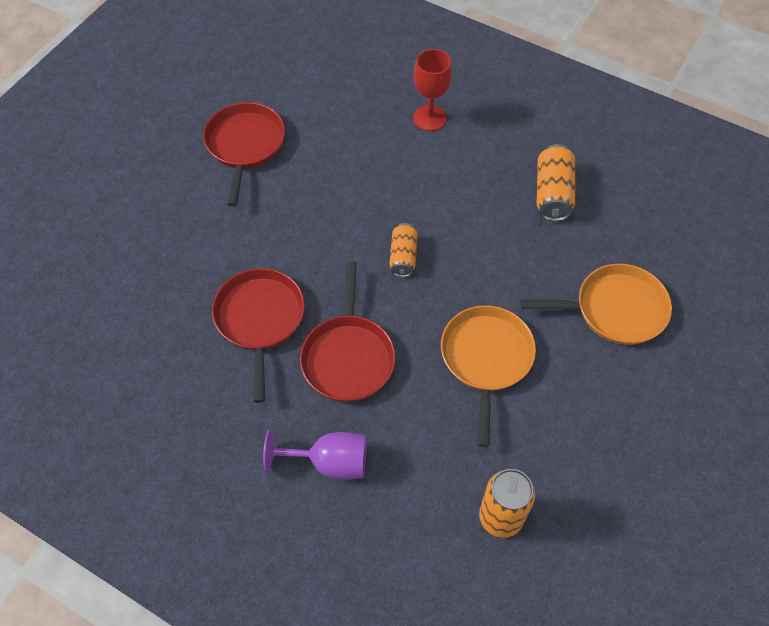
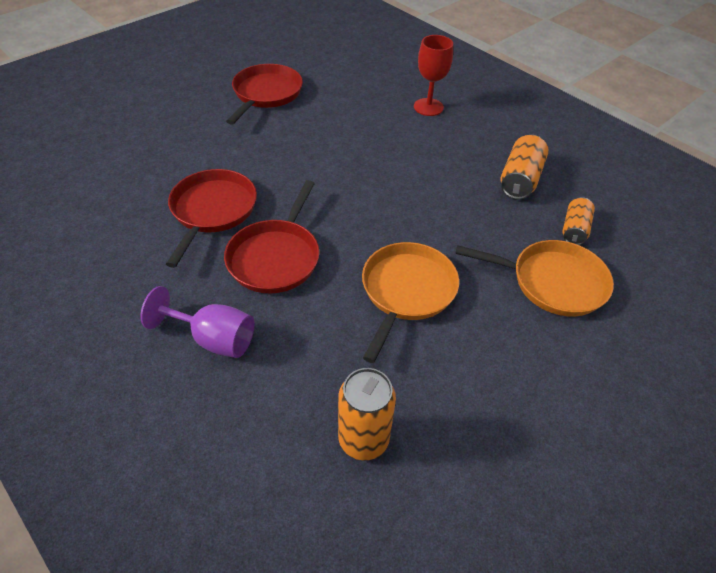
camera: 15 degrees right, 10 degrees down
(403, 256) = (362, 195): orange can -> orange can (574, 229)

